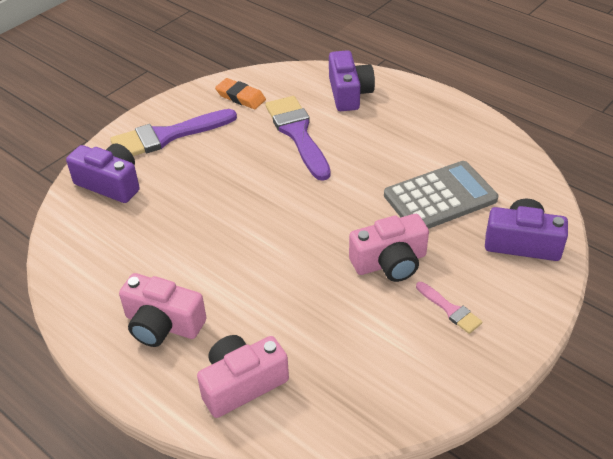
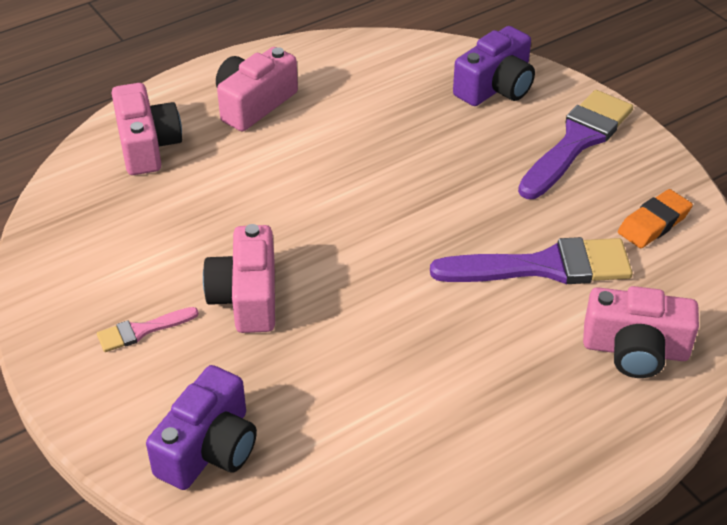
camera: 105 degrees right, 0 degrees up
(167, 136) = (577, 141): purple brush -> purple brush turned 45 degrees clockwise
(349, 93) = (635, 350): purple camera -> pink camera
(440, 197) = (342, 386): grey calculator -> none

